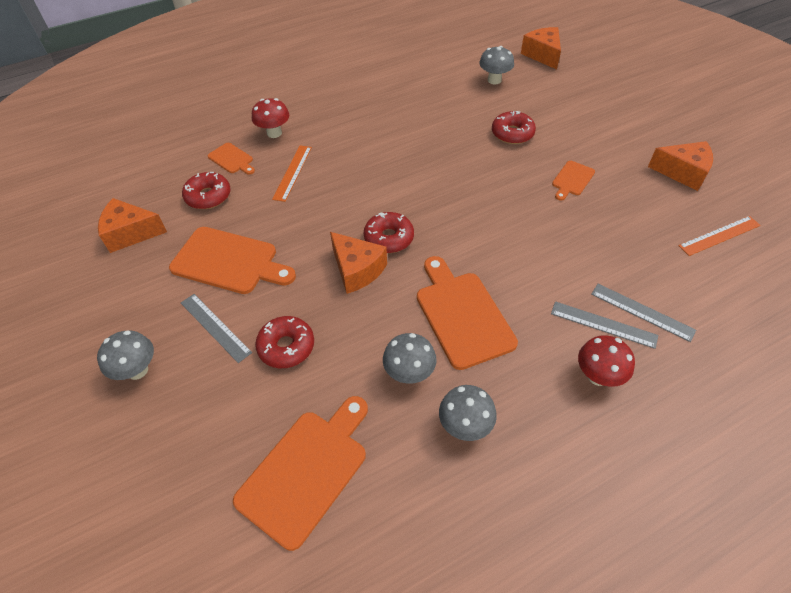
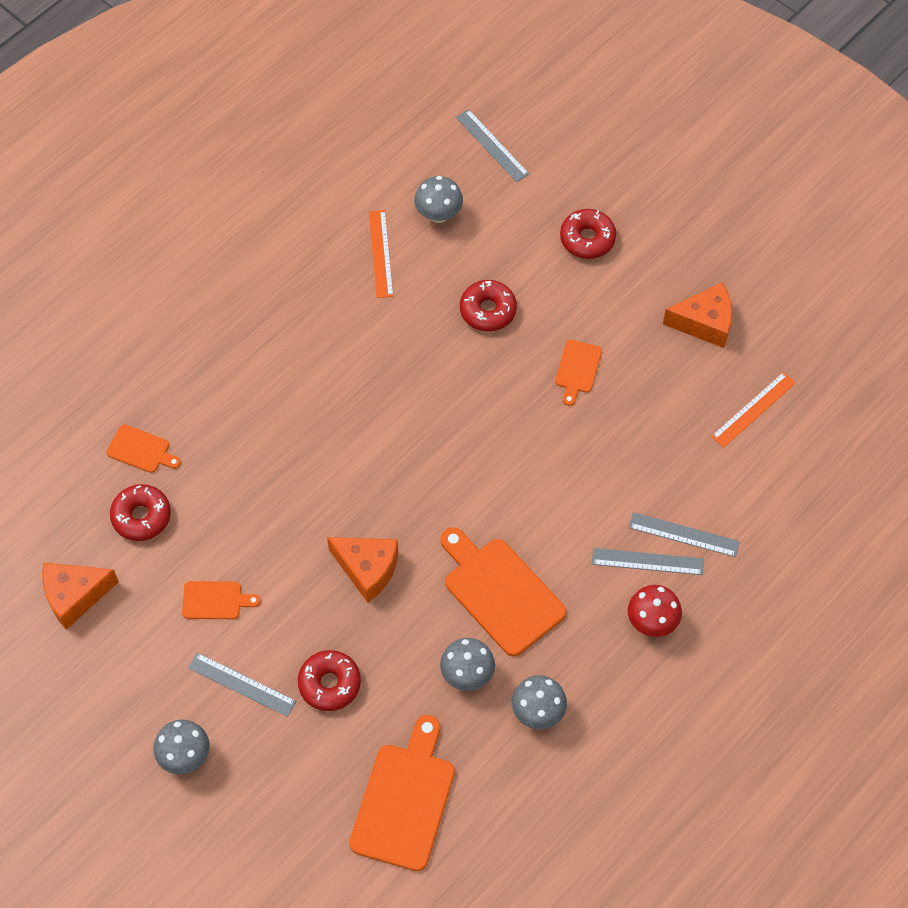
camera: 20 degrees left, 10 degrees up
(229, 261) = (215, 600): orange cutting board -> orange cutting board, size x0.52
(274, 133) = (176, 390): red mushroom -> none
(293, 172) = (231, 450): orange ruler -> orange ruler (381, 253)
(389, 238) = (388, 516): red donut -> red donut (587, 239)
(542, 55) = (492, 145): orange cheese -> grey ruler

